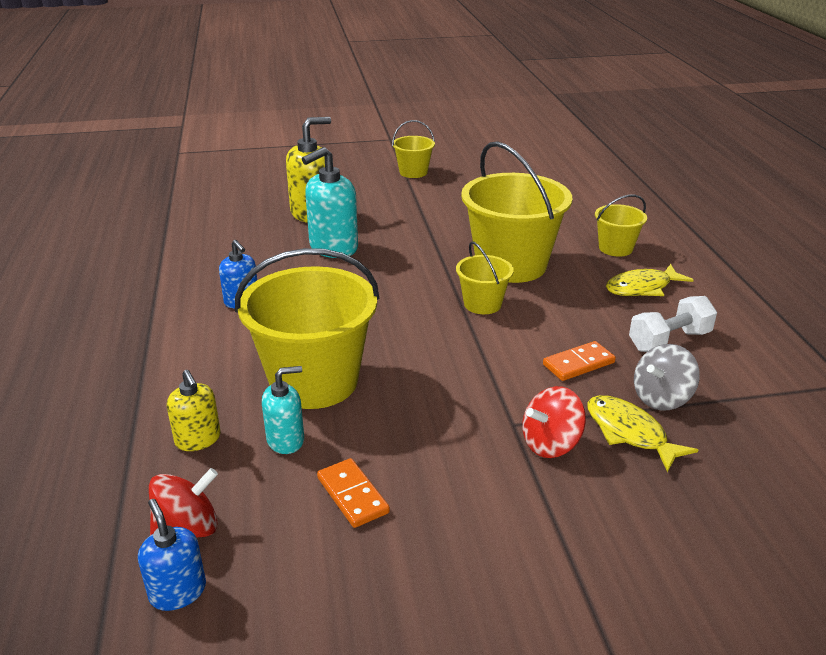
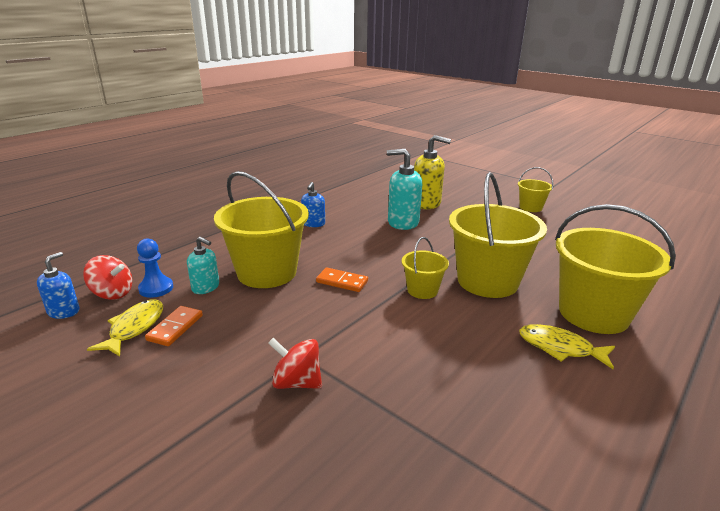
camera: 50 degrees right, 5 degrees down
(198, 439) = (184, 265): yellow soap dispenser -> none
(230, 483) = (156, 288): none -> blue pawn
(578, 364) = (408, 357): orange domino -> orange domino (342, 282)
(615, 248) = (593, 314): yellow bucket -> yellow bucket, size x2.02
(629, 433) = (351, 416): yellow fish -> yellow fish (134, 328)
(661, 398) = (418, 417): grey spinning top -> none
(669, 341) = (506, 391): white dumbbell -> none

